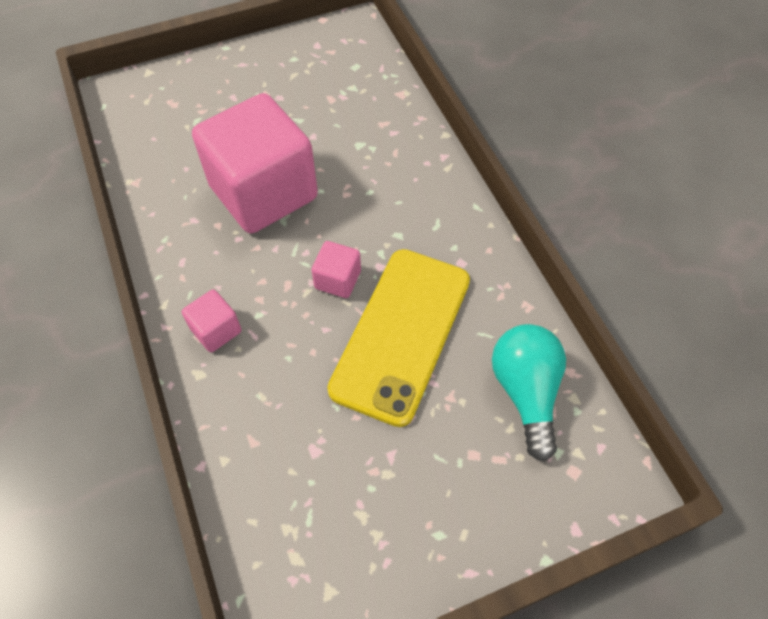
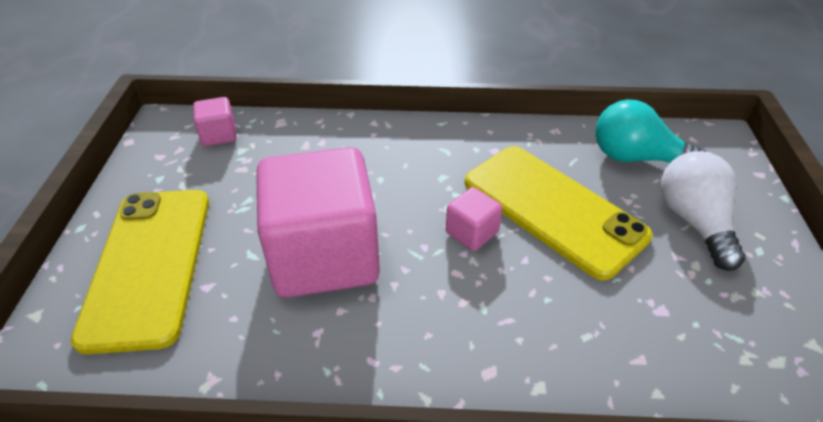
camera: 65 degrees left, 15 degrees down
(210, 101) = (149, 265): none -> yellow phone
(216, 330) = (487, 353): pink cube -> pink cube (219, 135)
(450, 464) = (693, 221): none -> white light bulb

